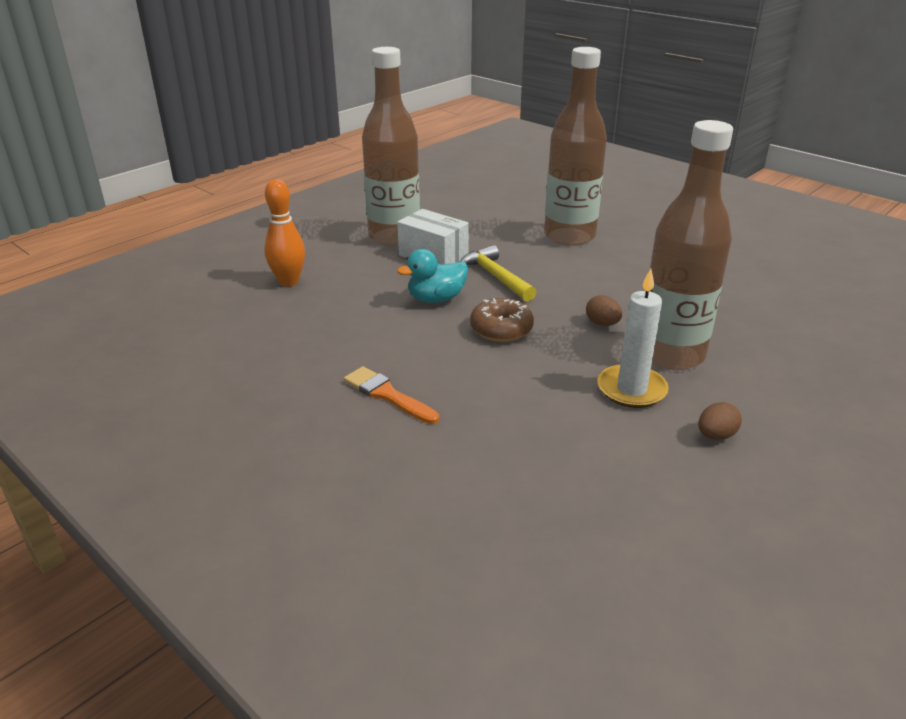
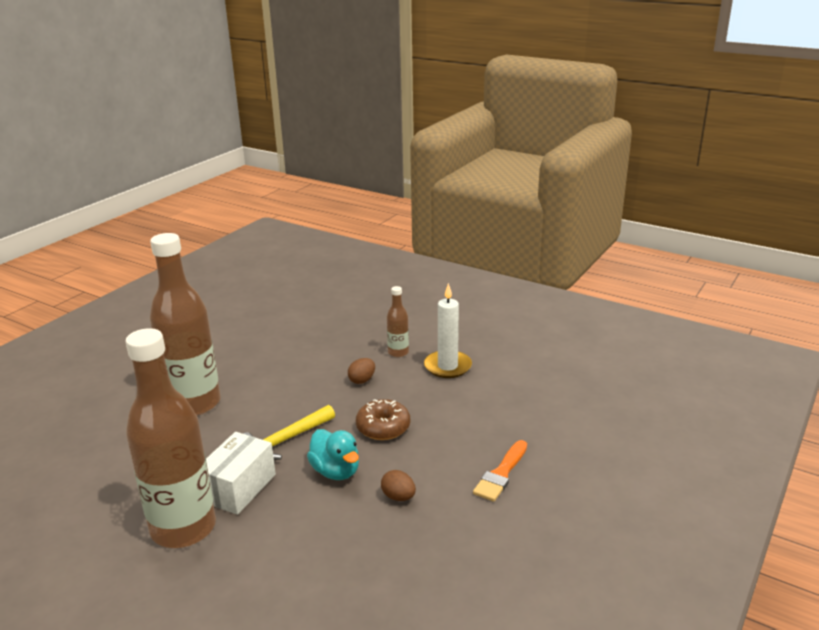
camera: 100 degrees left, 5 degrees down
(288, 281) = (311, 596): orange bowling pin -> none
(671, 354) = (398, 352): brown bottle -> brown bottle, size x0.44
(715, 436) = (484, 339): brown egg -> brown egg (398, 497)

